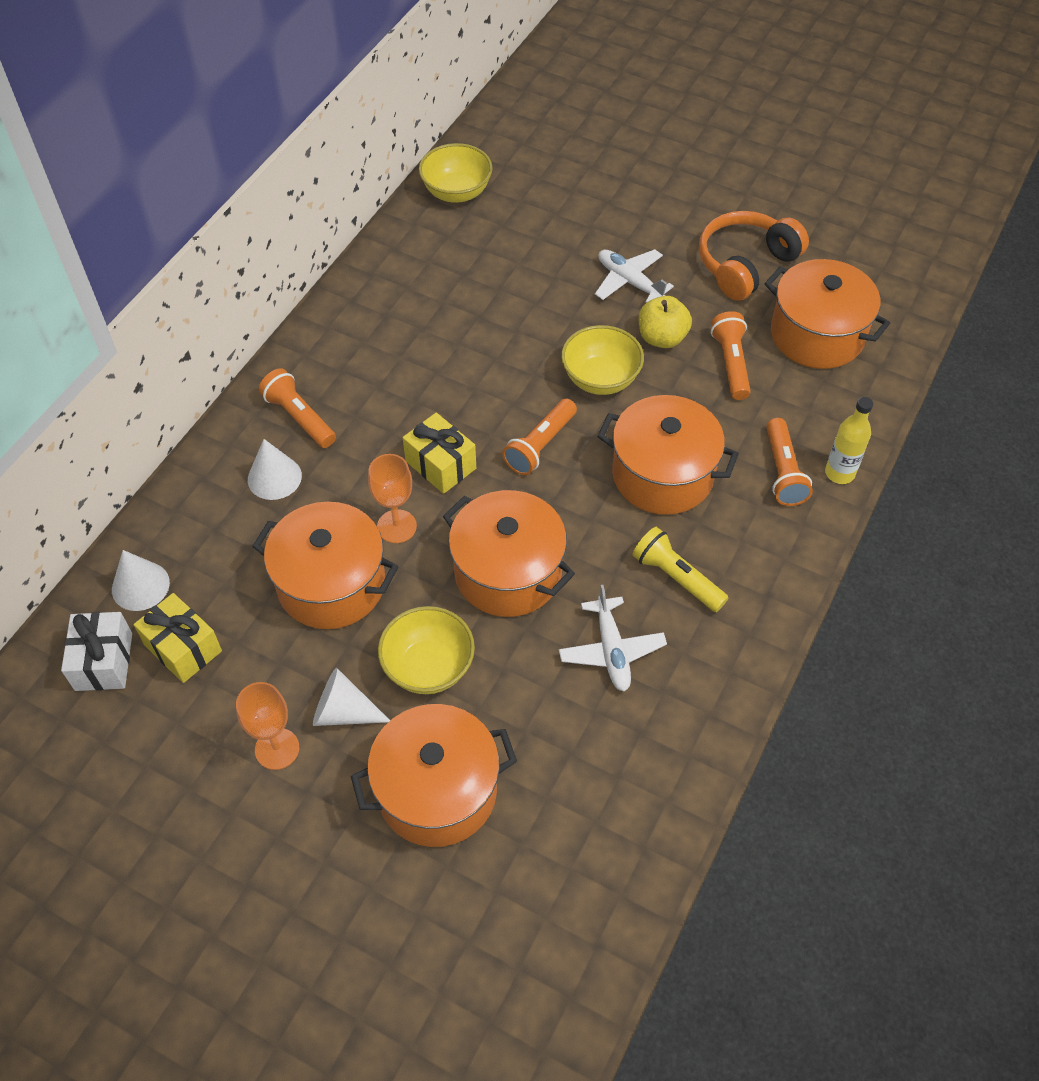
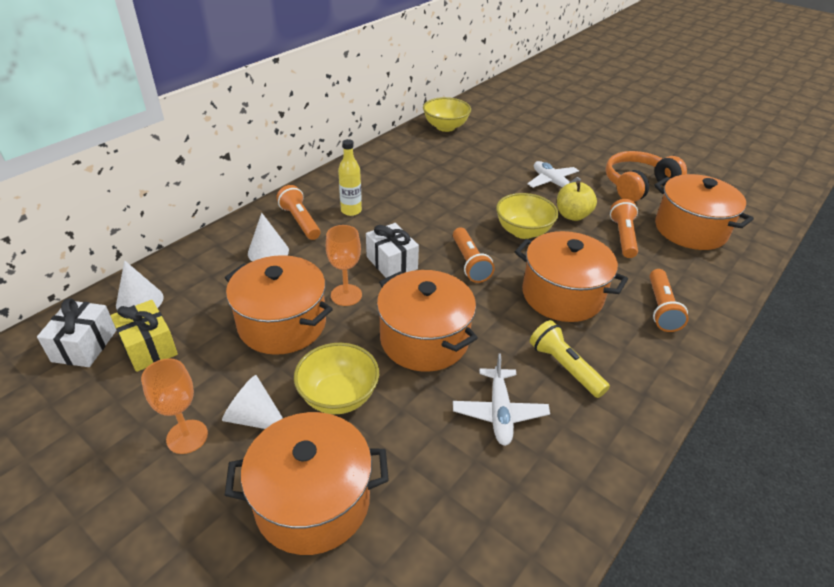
camera: 10 degrees right, 15 degrees down
(441, 465) = (392, 263): yellow gift -> white gift
(540, 445) = (469, 263): orange flashlight -> orange flashlight turned 60 degrees counterclockwise
(839, 473) = (709, 316): yellow bottle -> yellow bottle (351, 211)

